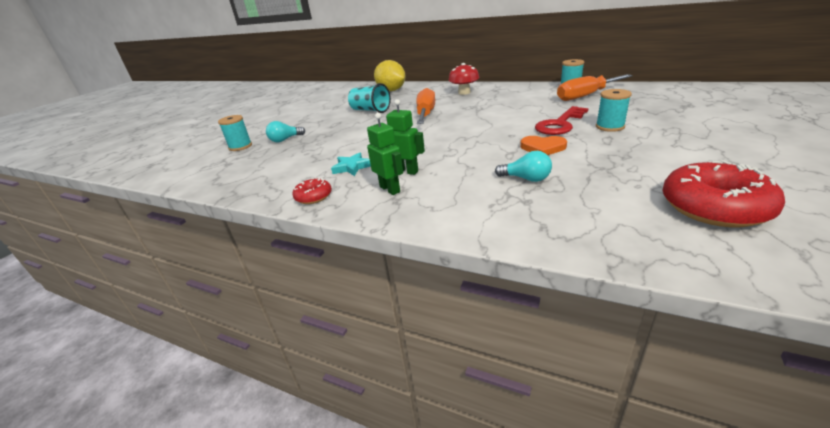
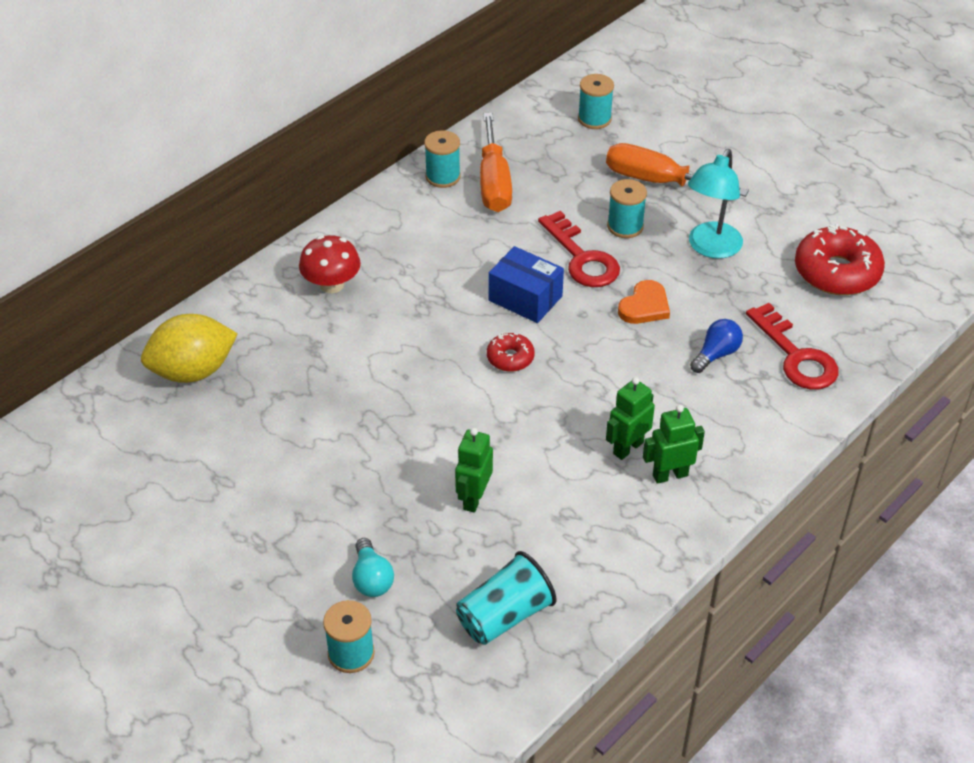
camera: 75 degrees left, 15 degrees up
(313, 197) = (644, 555): red donut -> red donut (510, 358)
(344, 145) = (474, 498): none -> green robot
(352, 167) = (573, 501): turquoise star -> none
(370, 110) = (308, 431): turquoise cup -> turquoise cup (504, 616)
(425, 114) = (407, 366): orange screwdriver -> orange screwdriver (657, 181)
(504, 121) = (525, 298): none -> blue box
(526, 179) = (716, 354): turquoise light bulb -> blue light bulb
(567, 210) = (796, 356): none -> red key
(639, 153) = (710, 248): none -> turquoise lamp
(694, 99) = (594, 119): none -> turquoise spool

